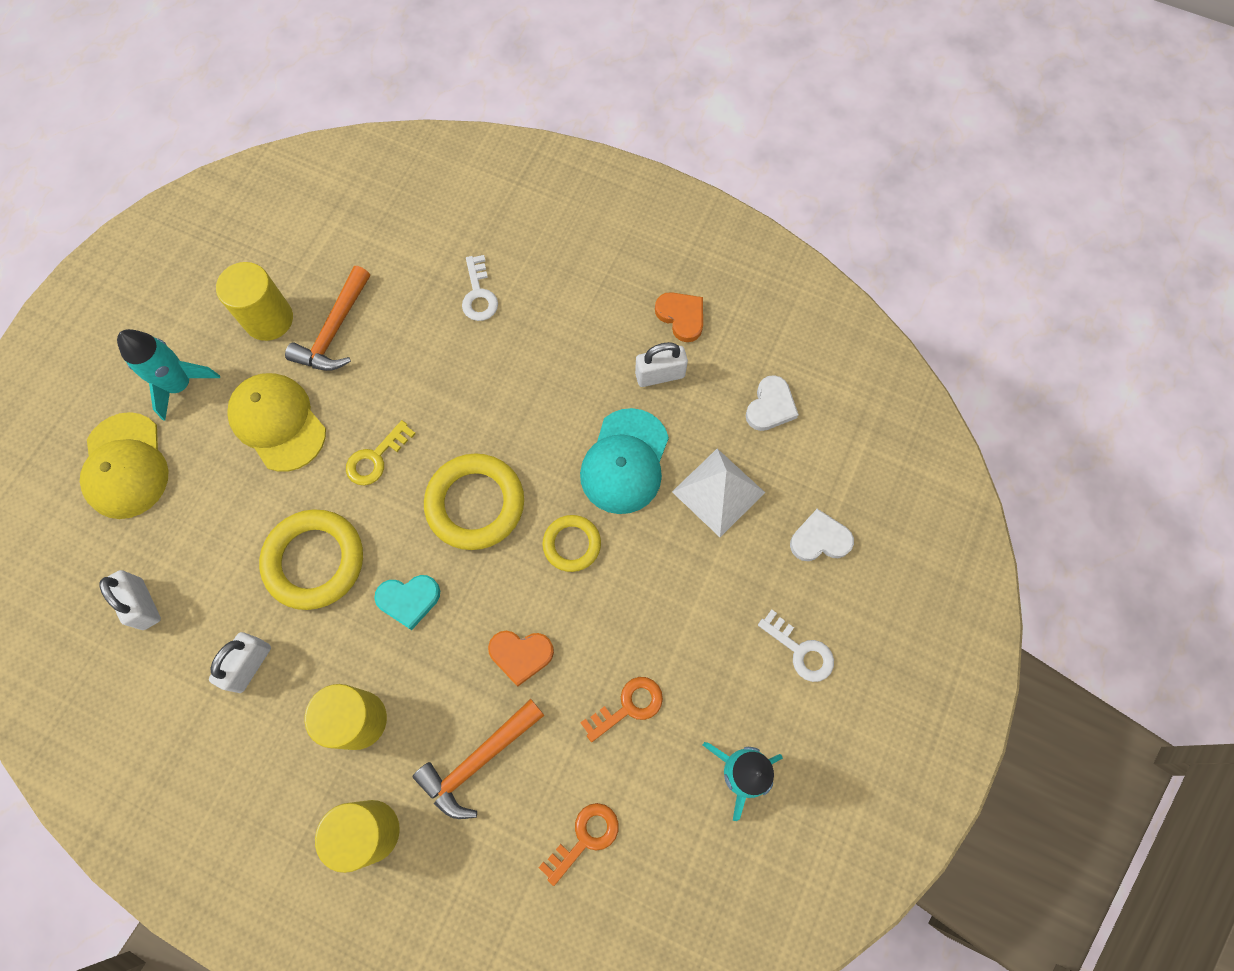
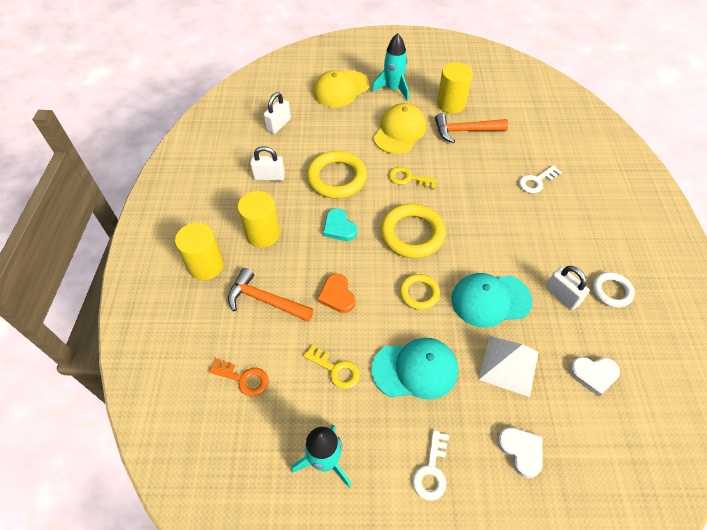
camera: 65 degrees right, 15 degrees down
(628, 706) = (336, 369): orange key -> yellow key
(674, 605) = (415, 369): none -> turquoise cap
(681, 317) = (611, 291): orange heart -> white ring

